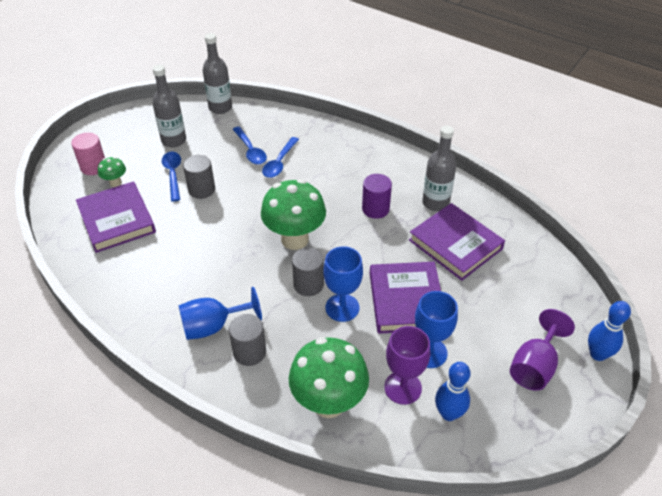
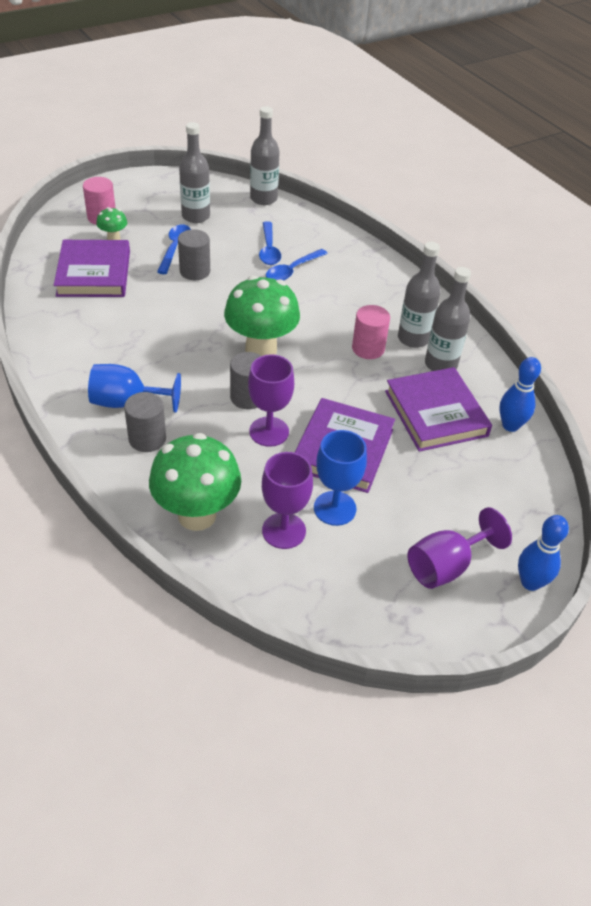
camera: 20 degrees right, 0 degrees up
(342, 308) = (269, 431): blue goblet -> purple goblet
(375, 209) = (368, 348): purple cylinder -> pink cylinder
(403, 189) = (413, 338): none -> grey bottle
(449, 413) = (317, 574): blue bowling pin -> blue bowling pin (510, 425)

